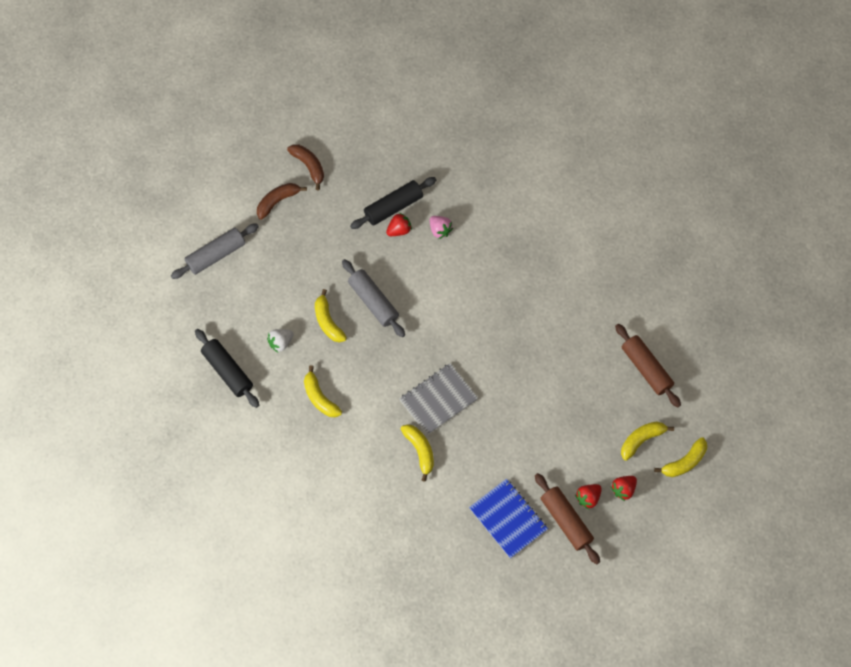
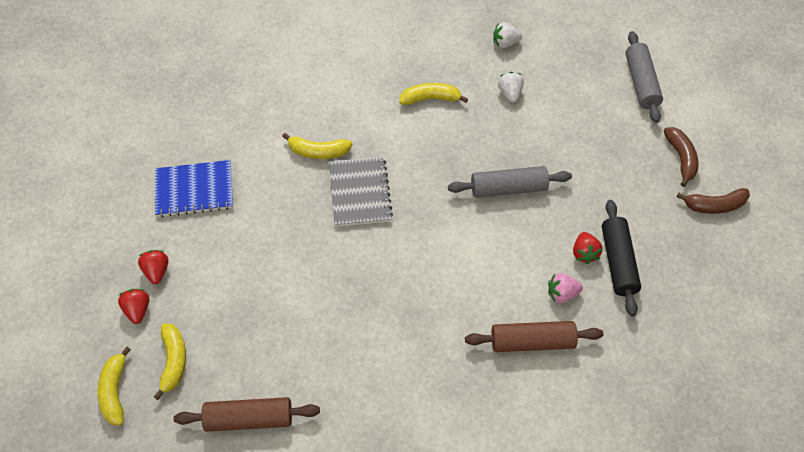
camera: 120 degrees right, 10 degrees down
(228, 371) = (505, 43): black rolling pin -> white strawberry
(328, 321) = (509, 140): yellow banana -> none
(566, 521) = (151, 238): brown rolling pin -> brown rolling pin (532, 342)

